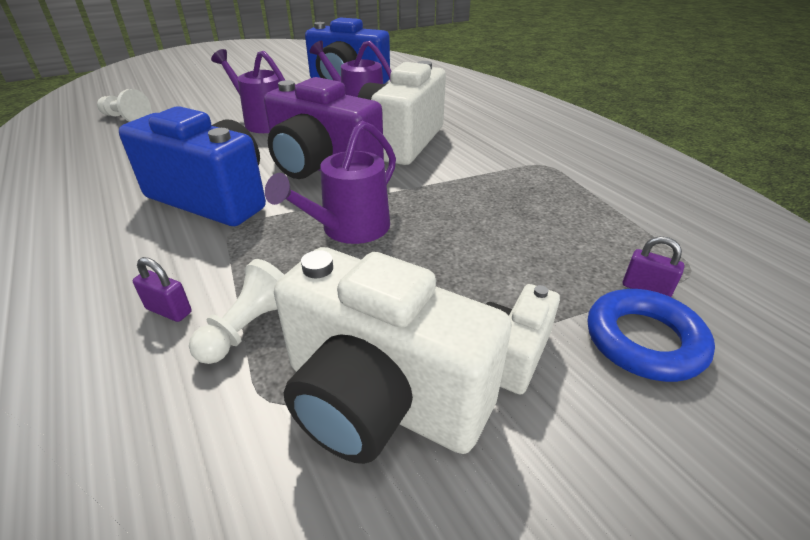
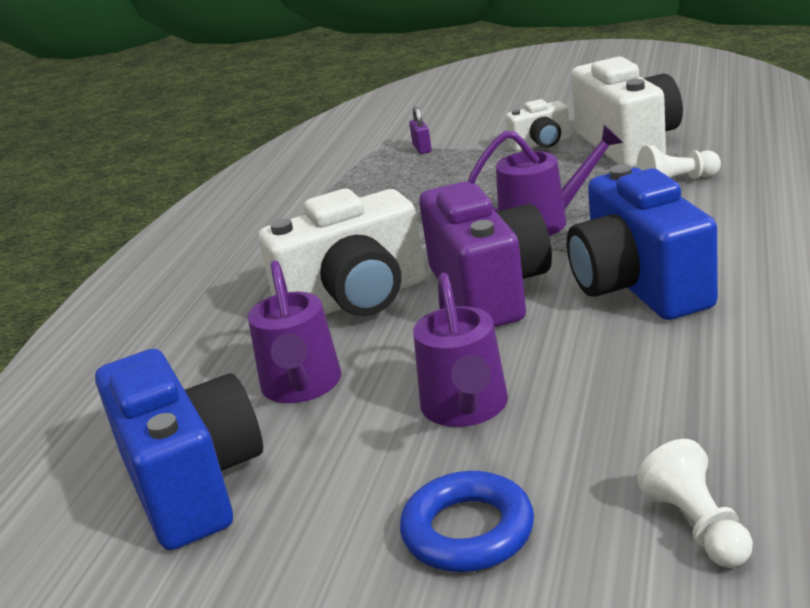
camera: 130 degrees left, 10 degrees down
(169, 310) = (727, 203): purple padlock -> none
(644, 341) = (470, 135): blue ring -> blue ring (468, 531)

